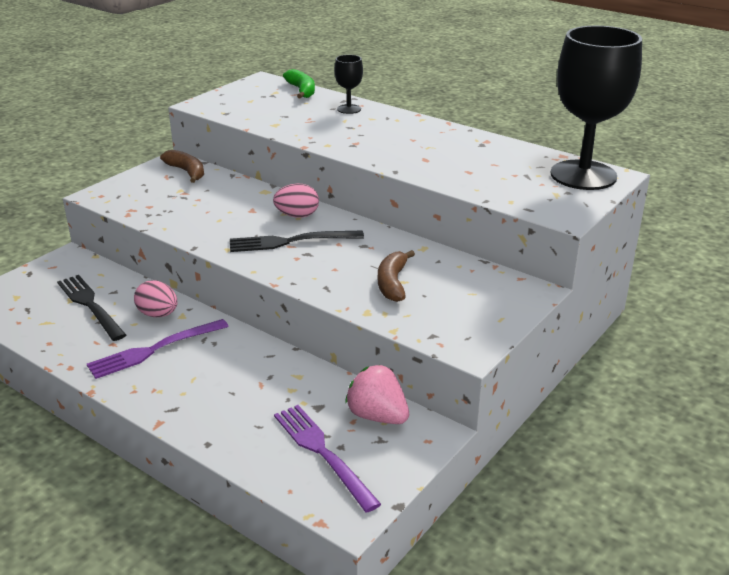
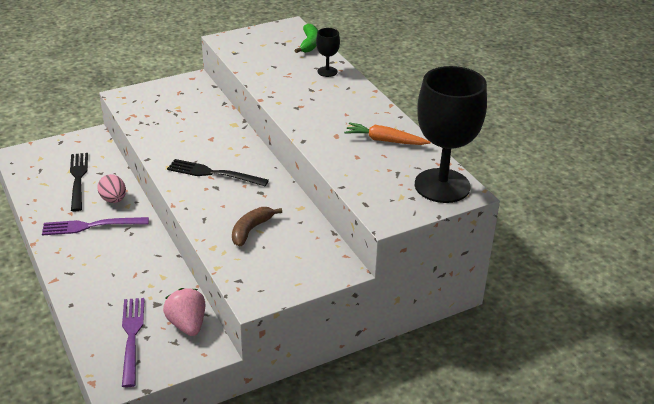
camera: 25 degrees right, 5 degrees up
(187, 172) = (195, 92): brown banana -> none
(297, 215) = (237, 152): pink egg -> none
(480, 152) = (385, 140): none -> orange carrot

